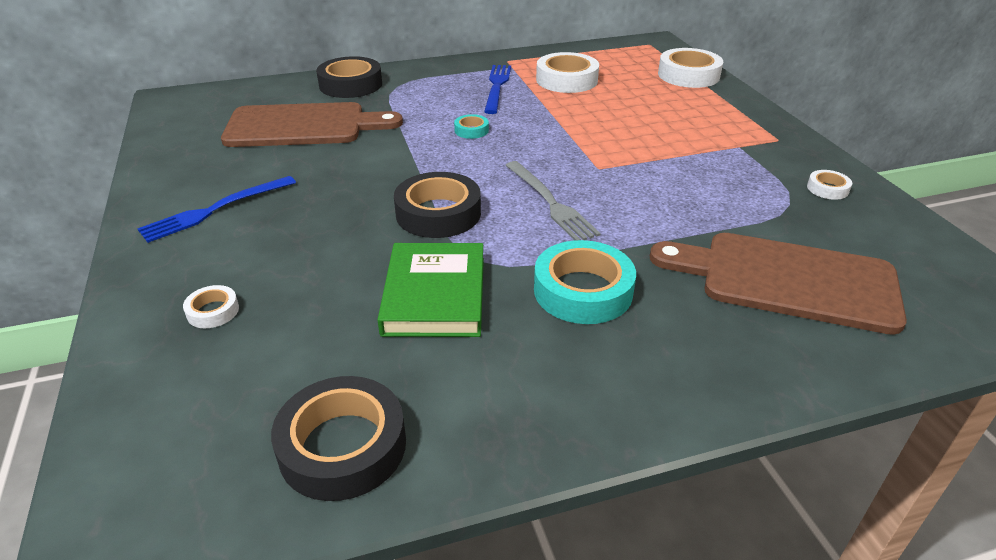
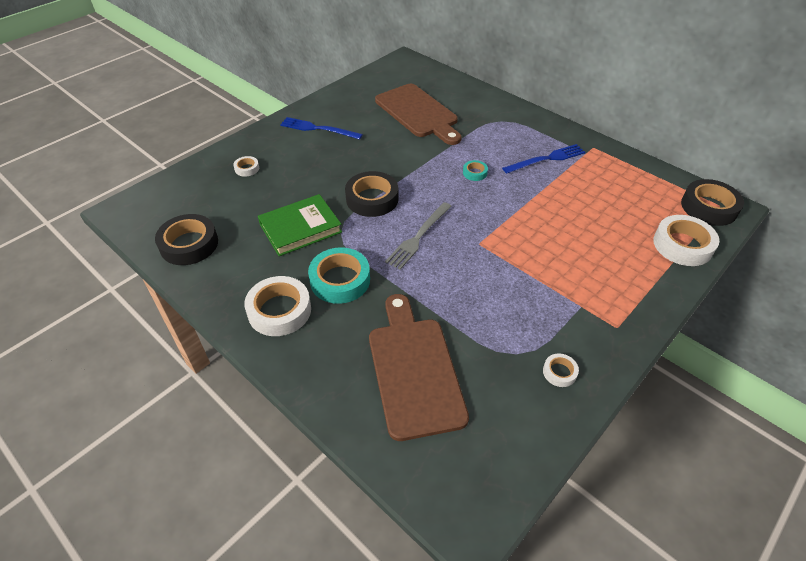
camera: 60 degrees right, 10 degrees up
(350, 85) = (483, 104): black tape -> black tape (709, 207)
(566, 80) = (594, 185): white tape -> white tape (279, 310)

